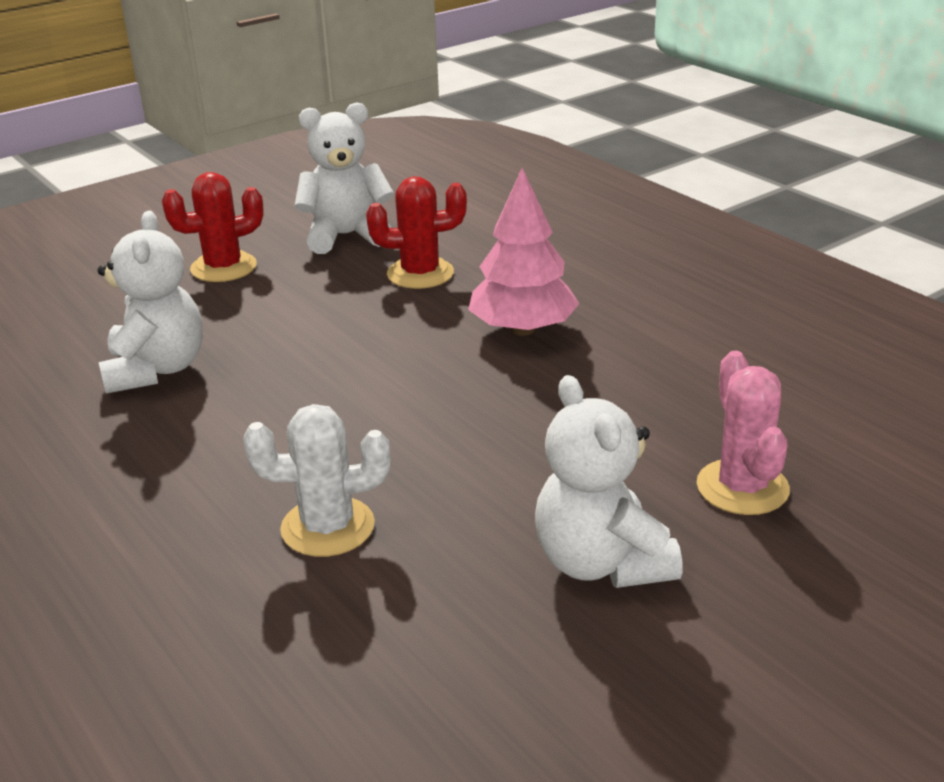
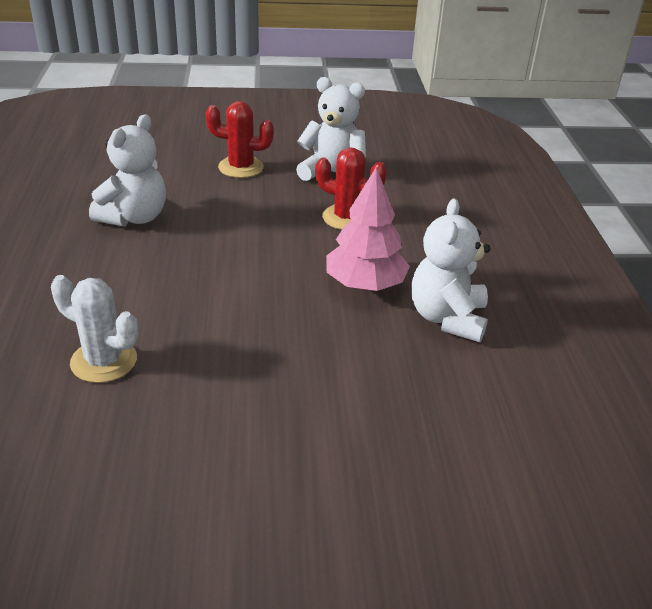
camera: 30 degrees right, 5 degrees up
(601, 563) = (221, 473): white teddy bear -> white teddy bear (447, 318)
(742, 487) = (373, 473): pink cactus -> none

